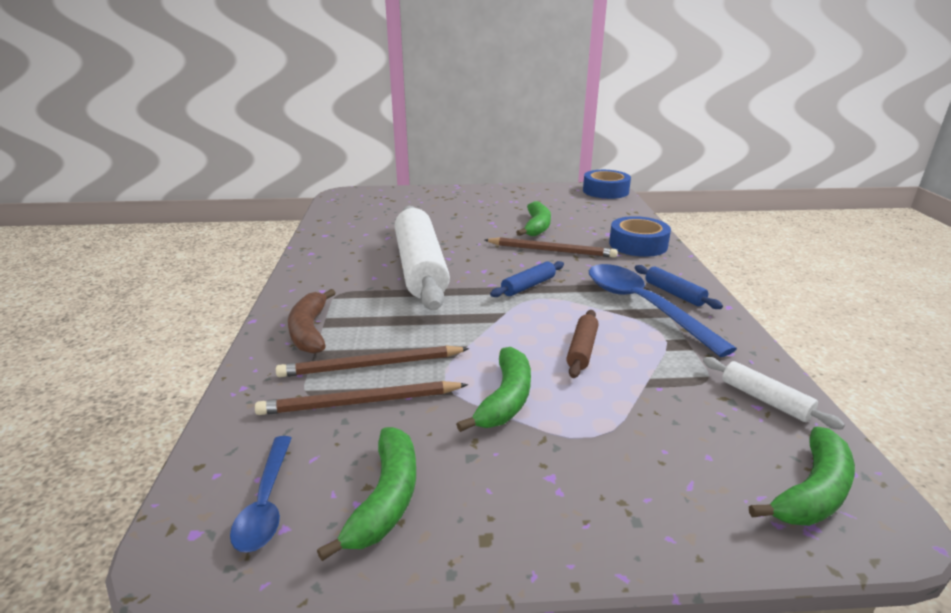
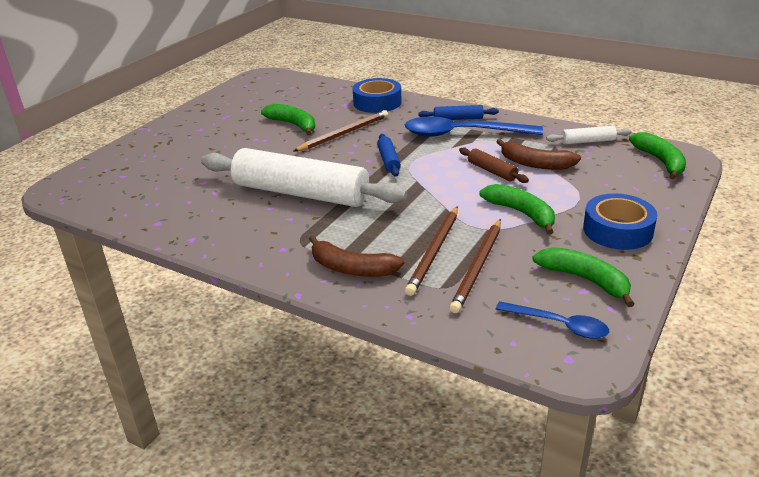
camera: 55 degrees left, 5 degrees up
(605, 191) = (267, 77): blue tape -> blue tape (617, 230)
(640, 374) = (535, 164): none -> brown banana

